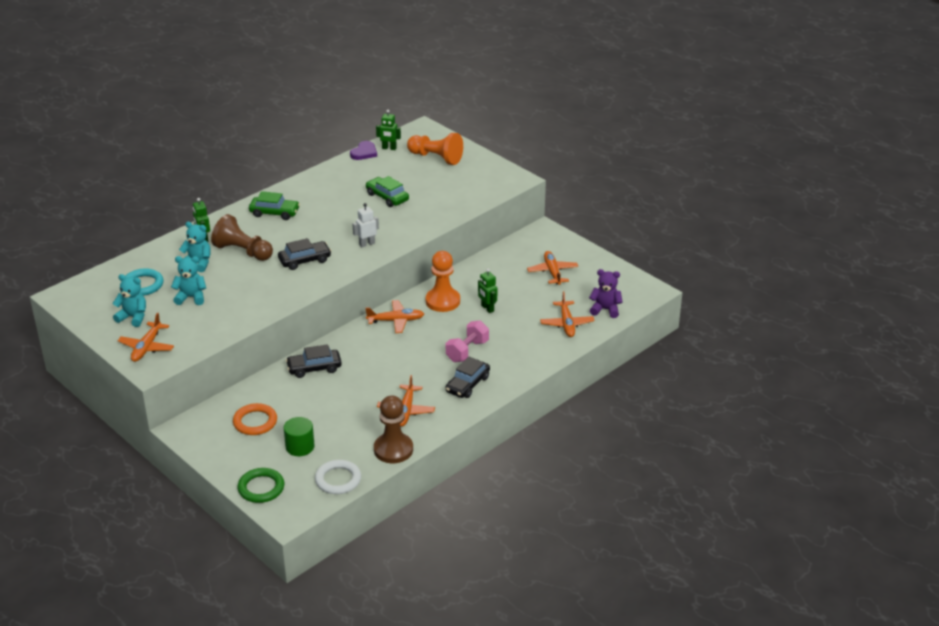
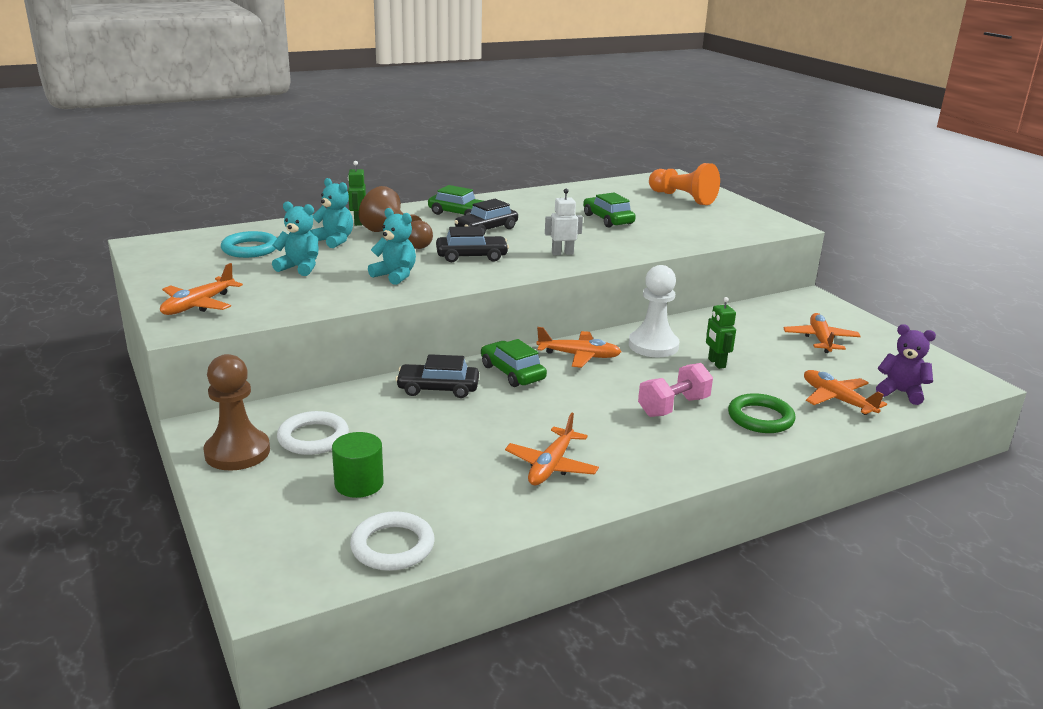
camera: 15 degrees right, 10 degrees down
(133, 317) = (210, 274): turquoise teddy bear -> turquoise teddy bear (395, 276)
(255, 422) = (313, 438): orange ring -> white ring
(261, 488) = (260, 532): green ring -> green ring (760, 418)
(357, 345) = (512, 372): none -> green car
(364, 152) = (595, 184): purple heart -> none
(389, 148) = (627, 185): green robot -> none
(393, 449) = (507, 518): brown pawn -> brown pawn (237, 452)
(442, 301) = (653, 346): orange pawn -> white pawn
(467, 384) = (662, 448): black car -> black car (486, 229)
(567, 324) = (837, 399): orange plane -> orange plane turned 135 degrees clockwise

